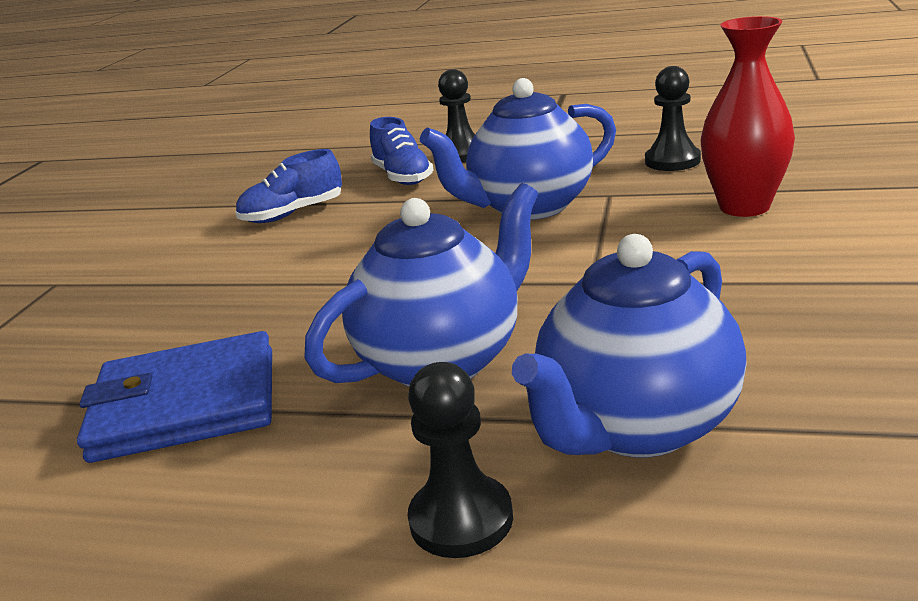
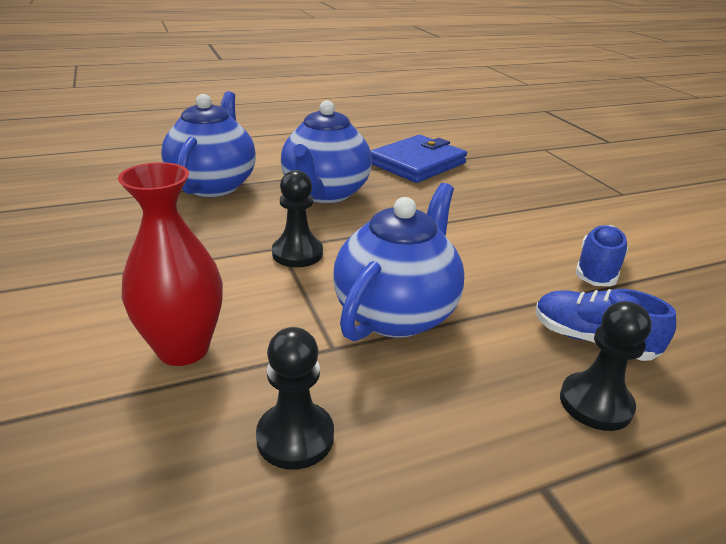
camera: 140 degrees right, 5 degrees up
(461, 519) = (262, 155): black pawn -> black pawn (297, 253)

